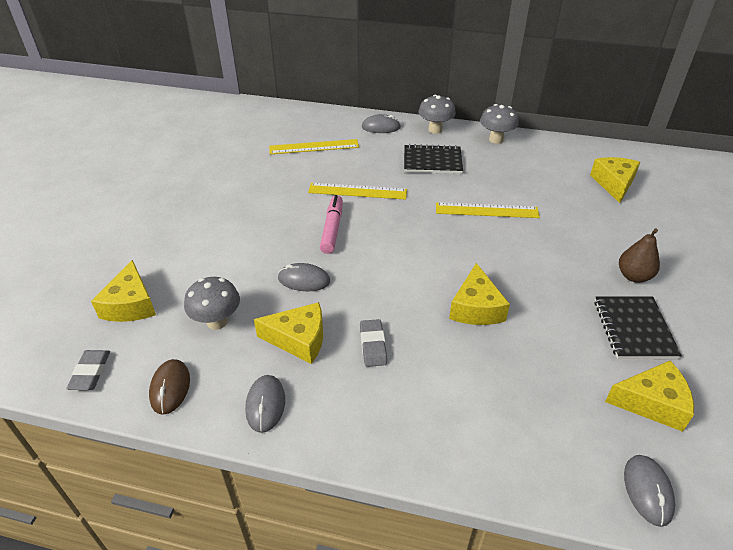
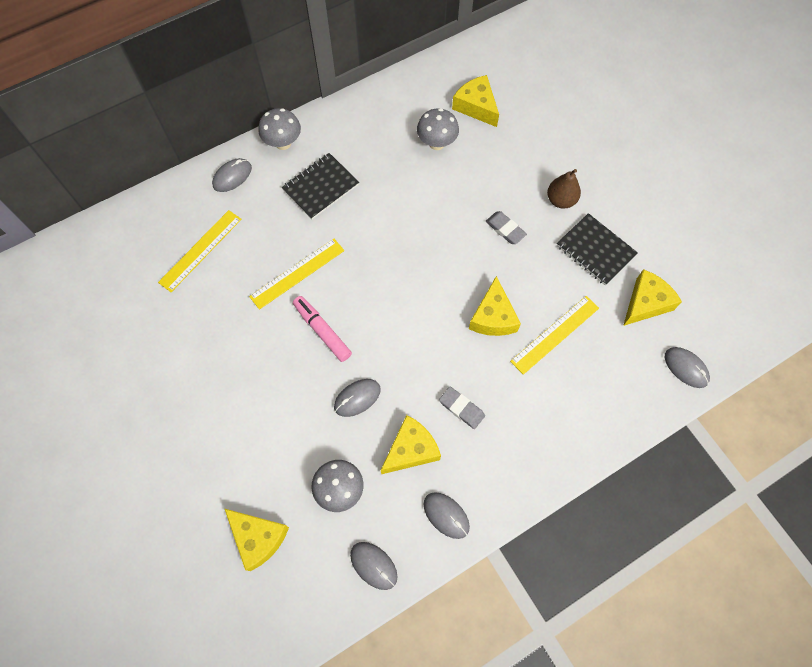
camera: 45 degrees left, 25 degrees up
(90, 372) = (305, 610): grey eraser -> grey eraser (505, 229)
(170, 388) = (373, 565): brown mouse -> grey mouse
(476, 308) = (493, 317): yellow cheese -> yellow cheese turned 45 degrees clockwise
(487, 210) = (415, 212): yellow ruler -> yellow ruler (555, 334)
(496, 139) = (345, 118): grey mushroom -> grey mushroom (437, 143)

